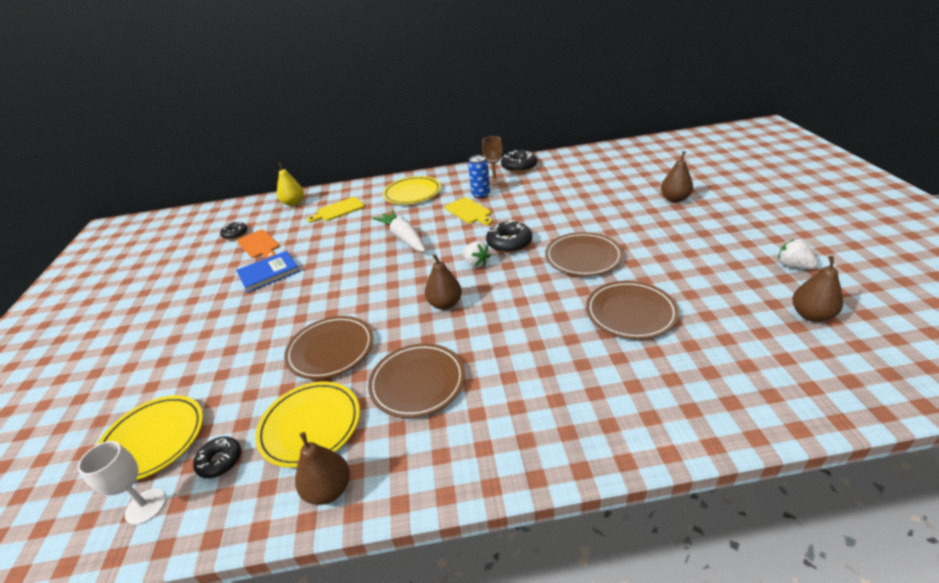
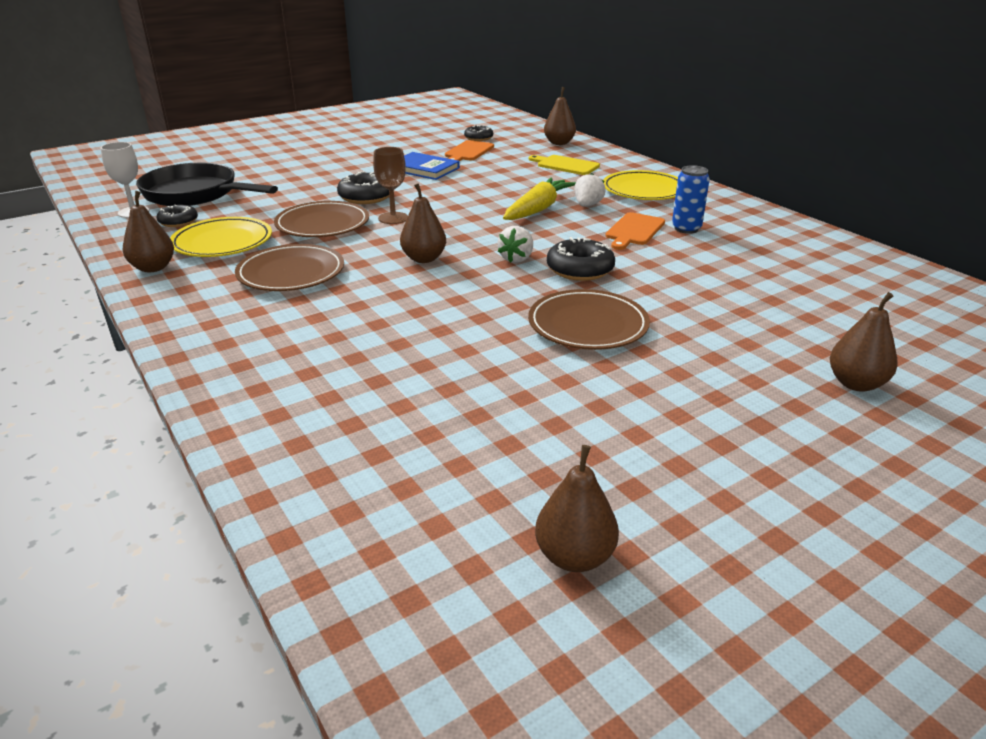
camera: 60 degrees right, 5 degrees down
(153, 440) = (196, 194): yellow plate -> black pan
(293, 203) = (559, 143): yellow pear -> brown pear
(403, 238) = (538, 209): white carrot -> yellow carrot
(469, 211) = (634, 230): yellow cutting board -> orange cutting board
(494, 181) = (736, 229): brown goblet -> brown goblet (393, 218)
(519, 166) = (802, 237): black donut -> black donut (366, 197)
(630, 313) = (476, 378): brown plate -> none
(793, 266) = (731, 535): white strawberry -> white strawberry (587, 205)

